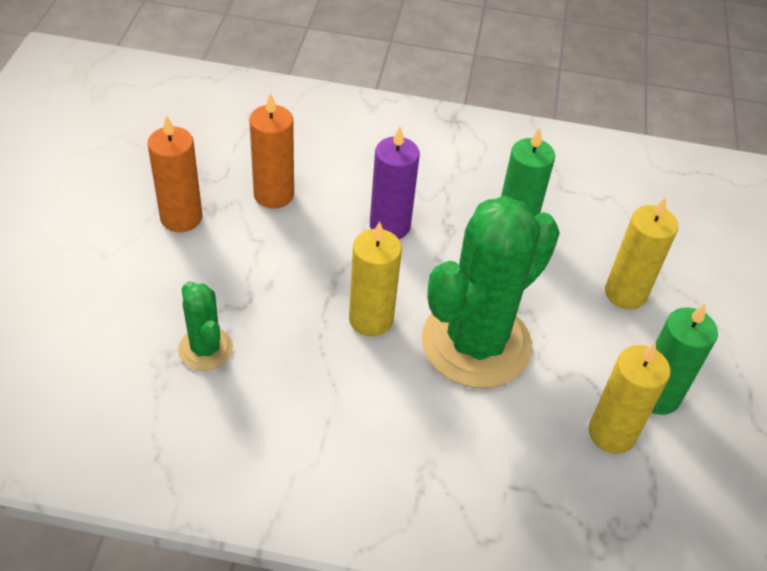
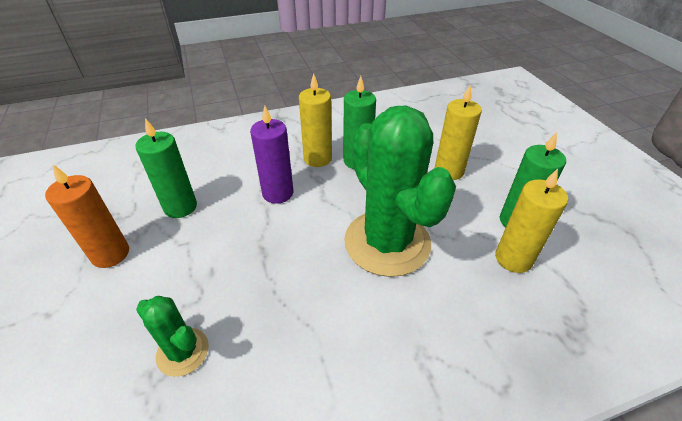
camera: 25 degrees left, 5 degrees down
(274, 195) = (180, 207): orange candle -> green candle
(371, 319) = (304, 261): yellow candle -> yellow candle (317, 158)
(476, 343) = (387, 242): green cactus -> green cactus turned 45 degrees counterclockwise

